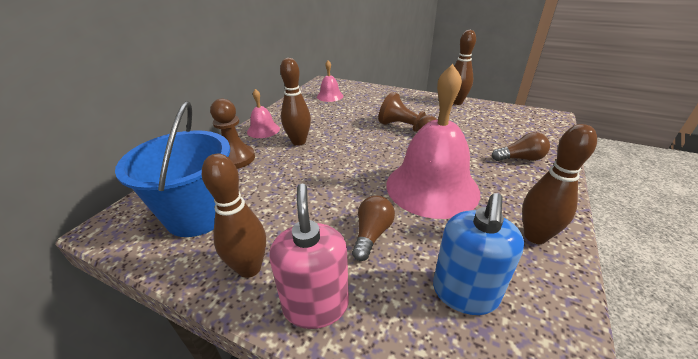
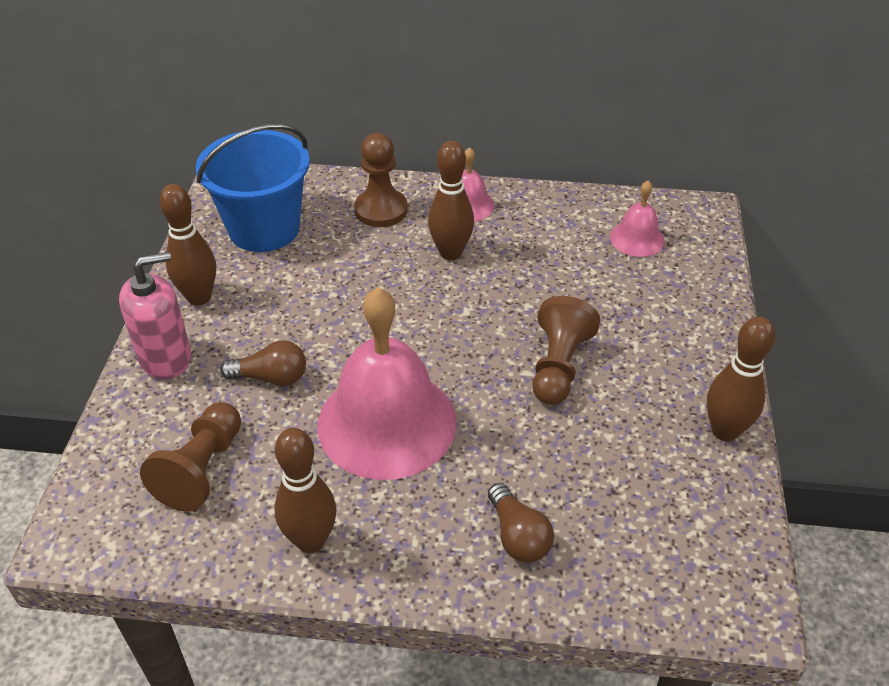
camera: 70 degrees right, 10 degrees up
(465, 293) = (202, 469): blue soap dispenser -> brown pawn

